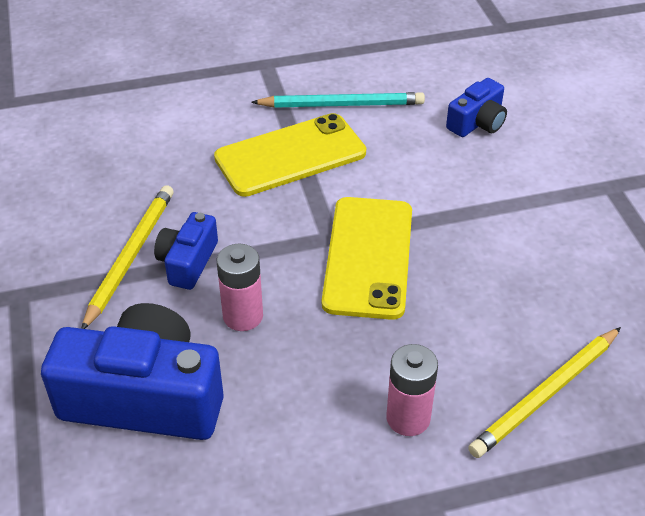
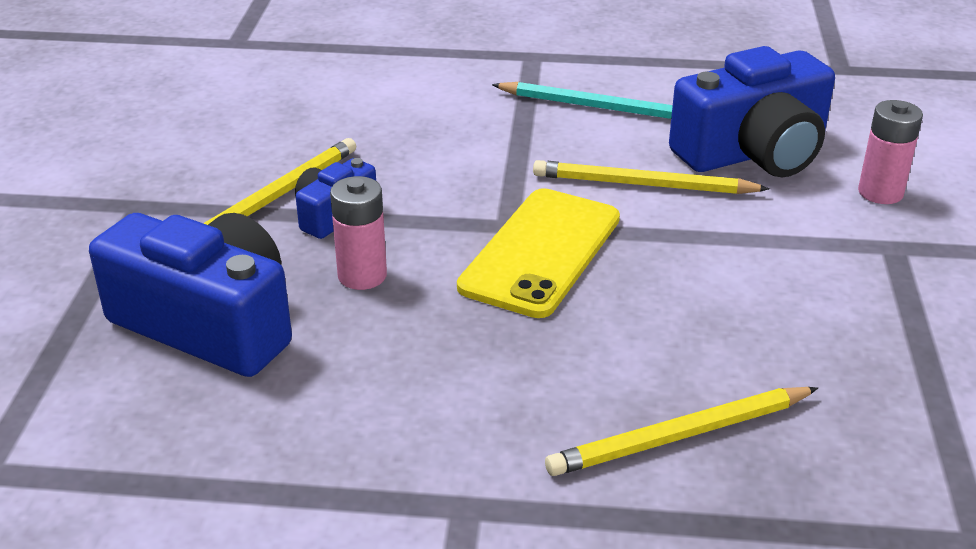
camera: 20 degrees right, 10 degrees down
(290, 155) = (508, 142): yellow phone -> none
(408, 418) = (492, 416): pink battery -> pink battery (880, 192)
(412, 173) = (643, 185): none -> yellow pencil
(477, 122) = (753, 152): blue camera -> blue camera, size x1.95

